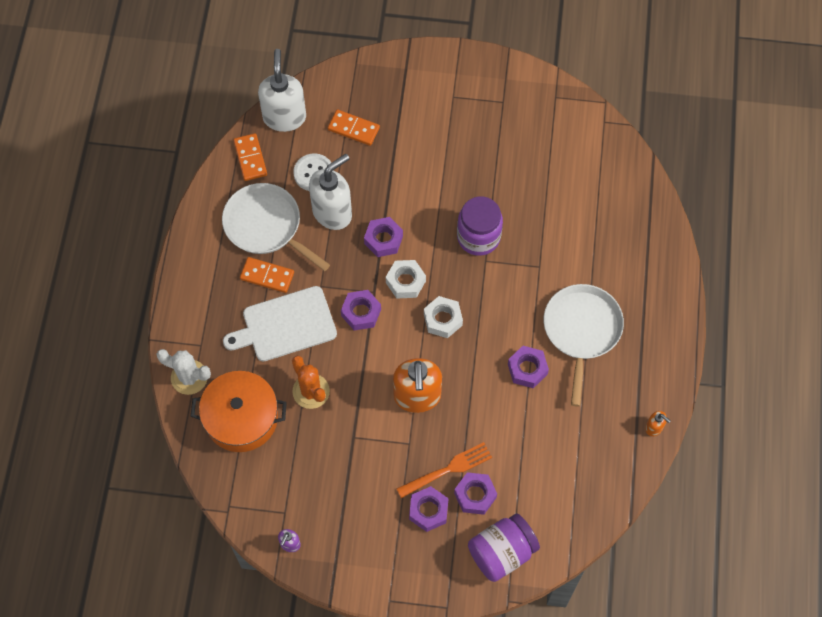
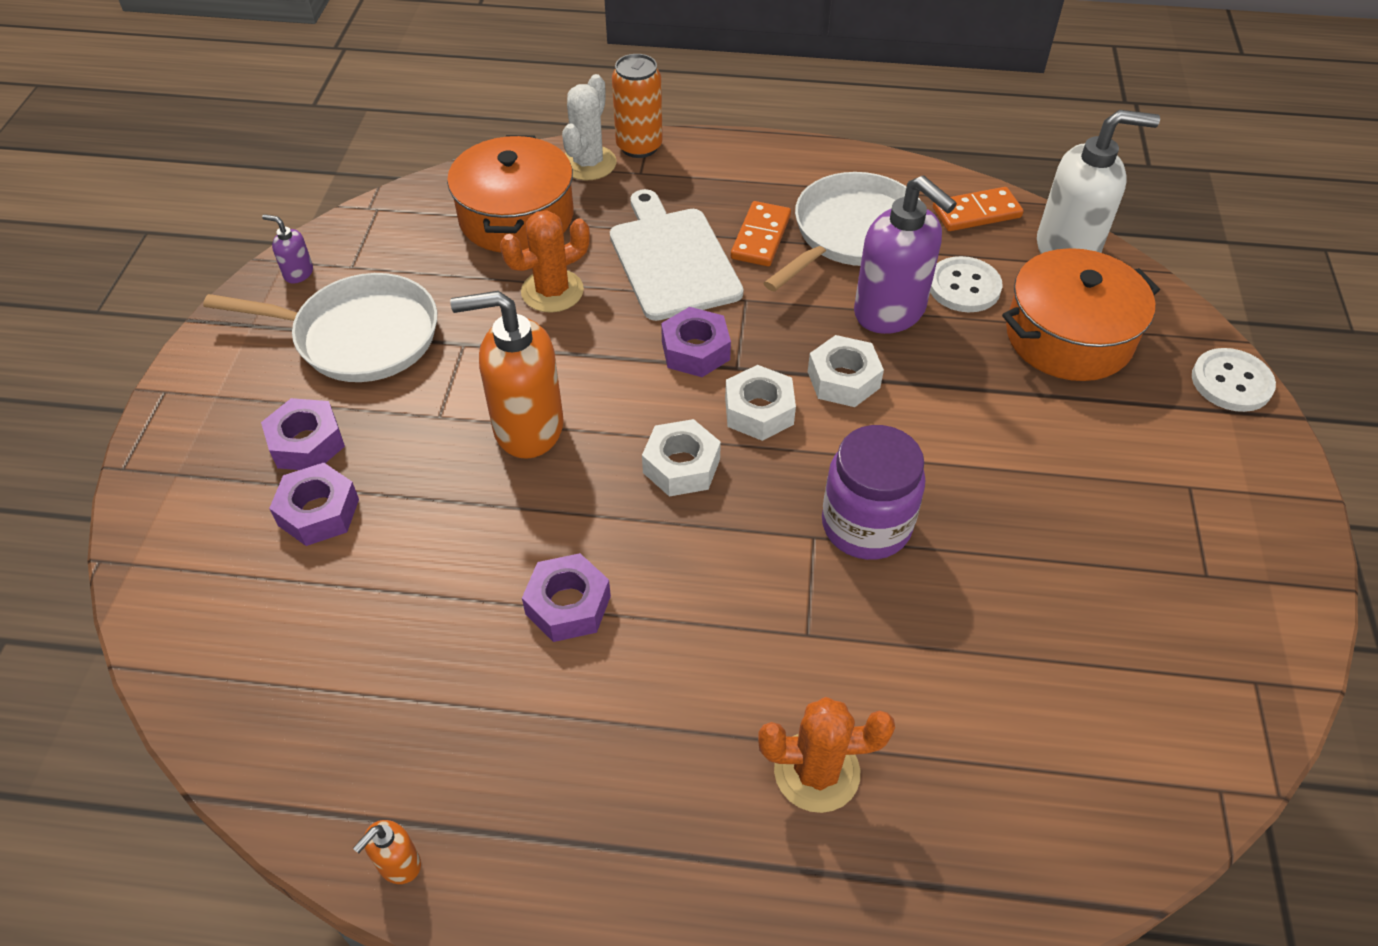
camera: 90 degrees right, 15 degrees down
(173, 346) = (639, 146): none -> orange can
(332, 212) = (890, 311): white soap dispenser -> purple soap dispenser
(353, 129) = (1068, 337): orange domino -> orange pot
(383, 240) = (843, 380): purple nut -> white nut
(386, 63) = (1231, 382): none -> white button
(447, 469) = (378, 471): orange fork -> none
(502, 552) = (195, 552): purple jar -> none
(581, 330) = (654, 713): white pan -> white pan (360, 336)
(604, 267) = (816, 772): none -> orange cactus

